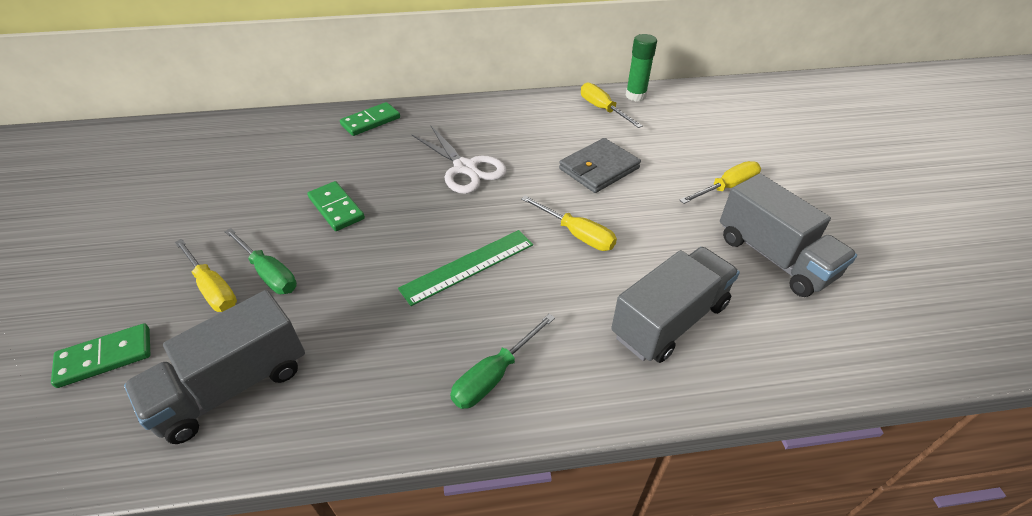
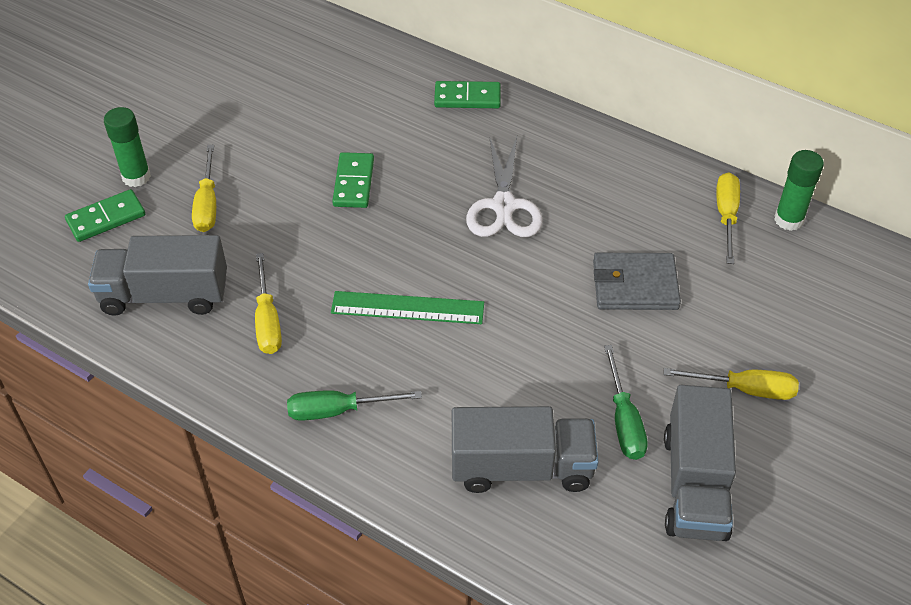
camera: 40 degrees right, 5 degrees up
(105, 357) = (106, 218): green domino -> green domino turned 45 degrees counterclockwise
(113, 305) = (136, 177): none -> green glue stick
(269, 273) = (254, 215): green screwdriver -> green screwdriver (624, 420)
(577, 234) = (532, 339): yellow screwdriver -> yellow screwdriver (267, 320)

